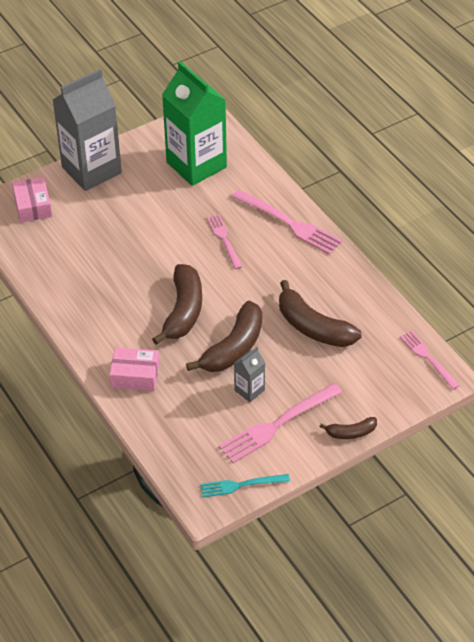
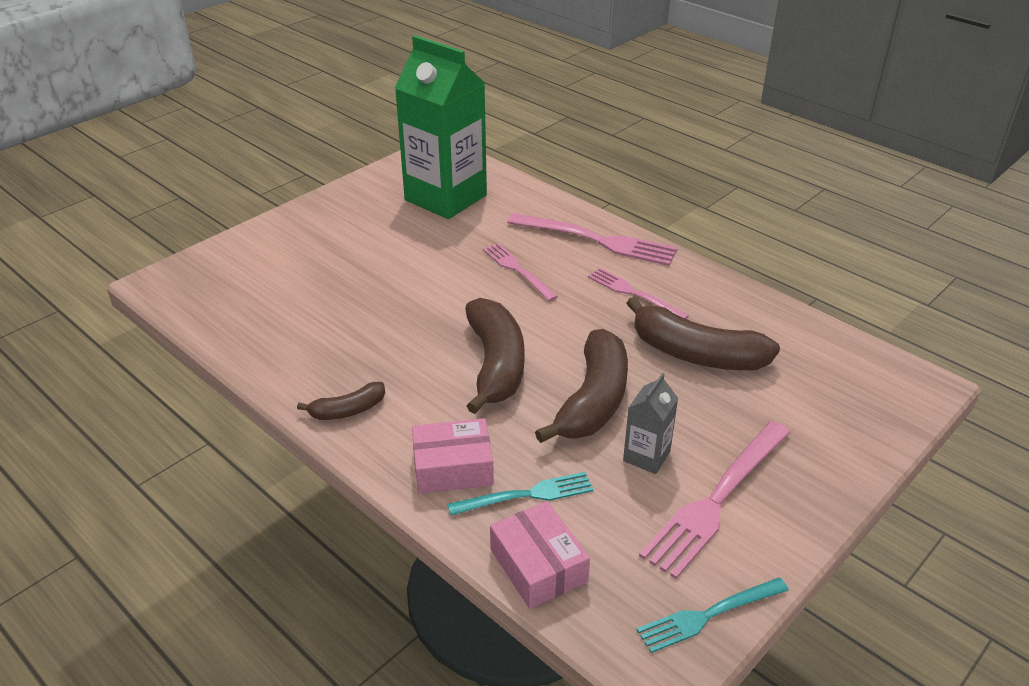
camera: 15 degrees left, 10 degrees down
(33, 206) = (228, 271): pink box -> pink box (538, 565)
(91, 170) = (304, 221): grey carton -> none
(171, 400) = (527, 495): none -> turquoise fork
(351, 433) = (838, 490): brown banana -> brown banana (348, 410)
(427, 358) = (879, 365): pink fork -> pink fork (633, 293)

